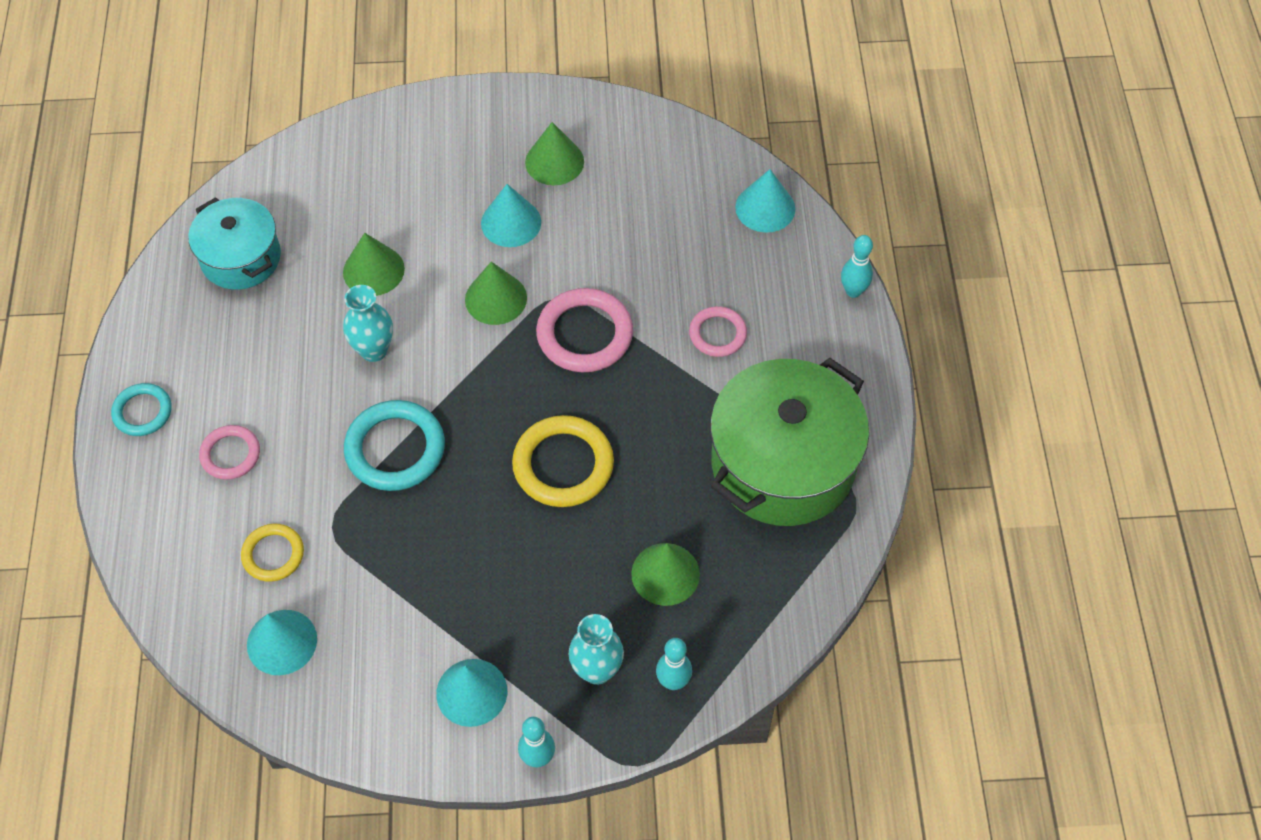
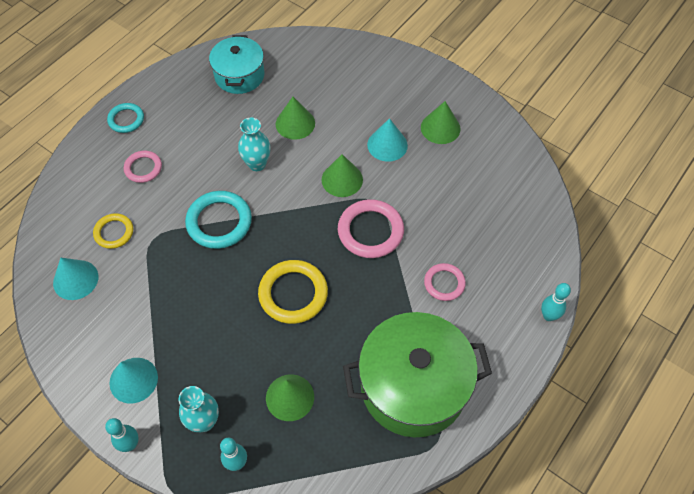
camera: 40 degrees right, 0 degrees up
(765, 208) = (538, 231): turquoise cone -> none

